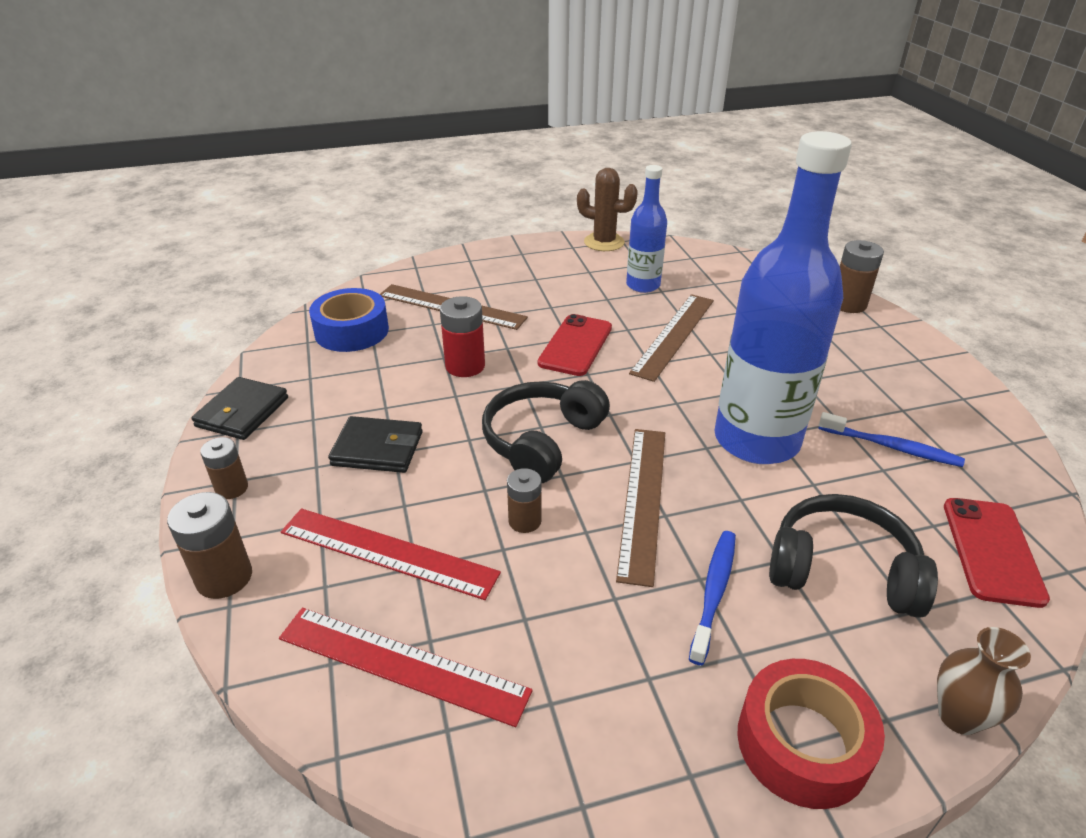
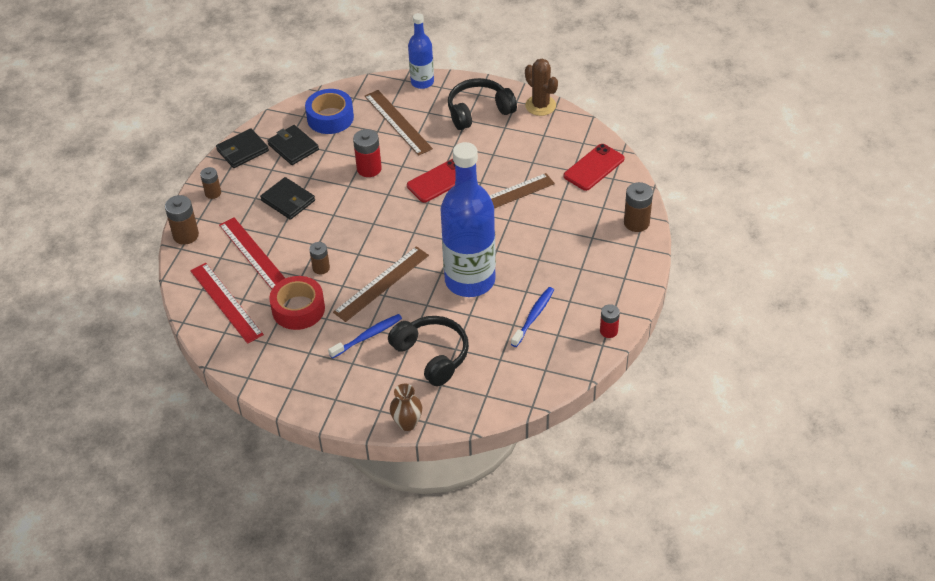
camera: 35 degrees right, 10 degrees up
(325, 380) = (293, 147): none -> black wallet
(542, 441) = (366, 231): black headphones -> black headphones (479, 111)
(643, 285) = (525, 153): blue bottle -> blue bottle (422, 82)
(802, 743) = (340, 400): red tape -> red tape (298, 309)
(891, 447) = (533, 316): blue toothbrush -> blue toothbrush turned 120 degrees counterclockwise
(992, 551) = (510, 382): red phone -> red phone (594, 167)
(994, 423) = (608, 331): none -> red battery

